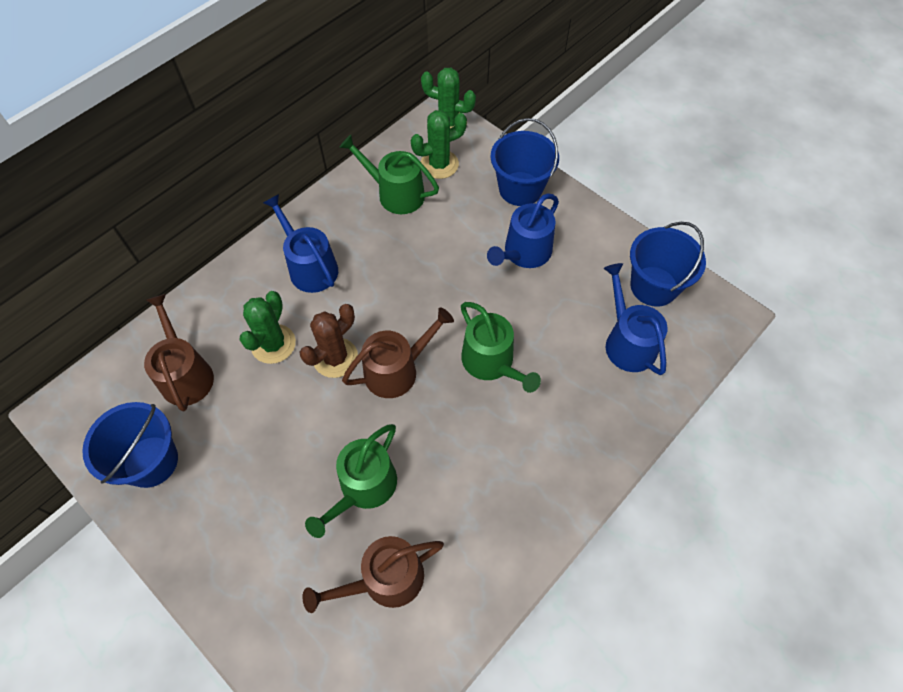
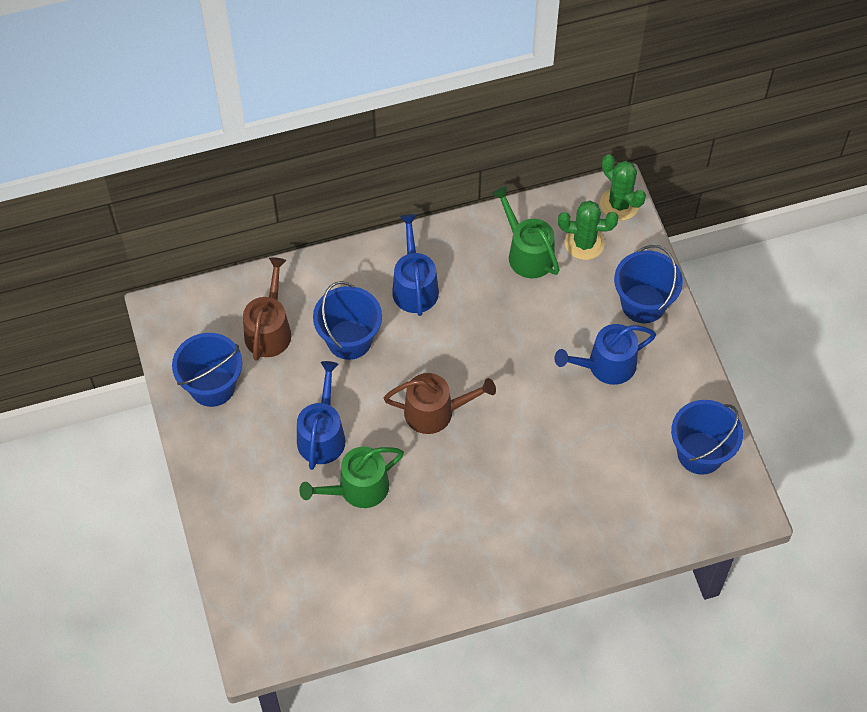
camera: 30 degrees right, 0 degrees up
(273, 344) = (349, 339): green cactus -> blue bucket
(335, 358) = (392, 376): brown cactus -> none
(385, 579) = (337, 561): brown watering can -> none
(491, 362) = (516, 445): green watering can -> none
(627, 342) = (641, 488): blue watering can -> blue watering can (322, 435)

